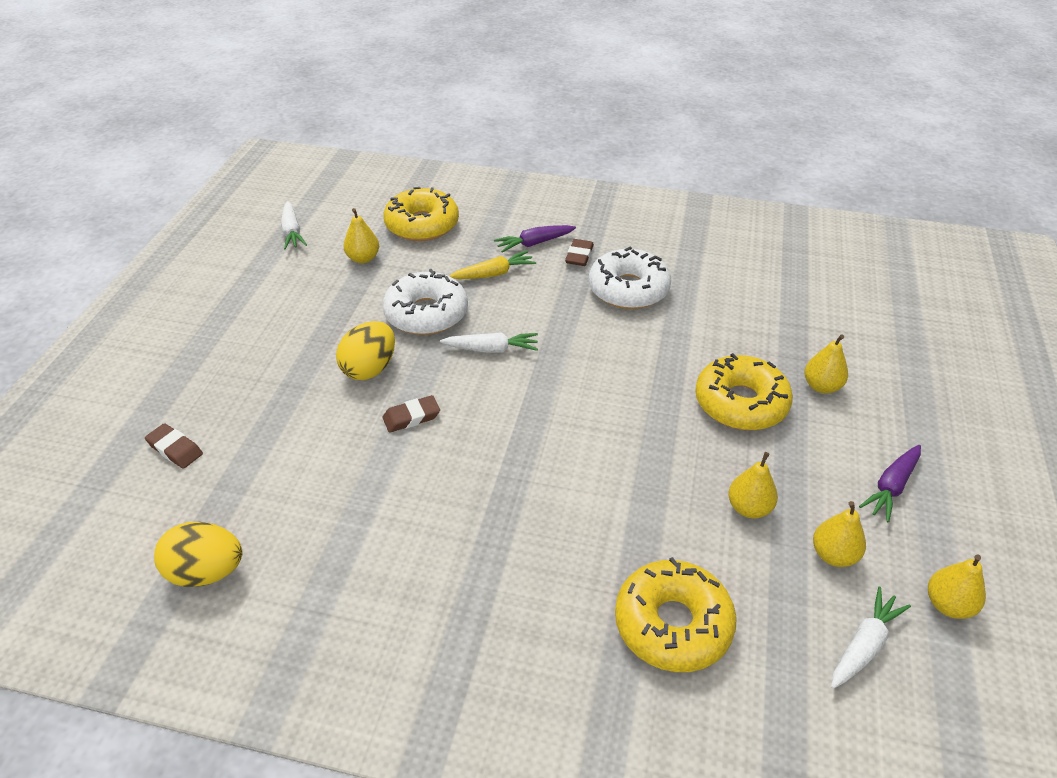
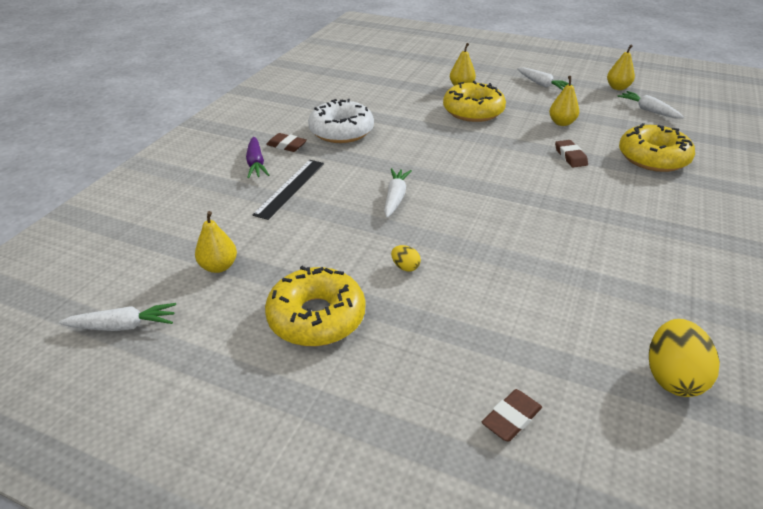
camera: 80 degrees left, 5 degrees down
(370, 369) = (405, 267): yellow egg -> yellow egg, size x0.48
(411, 417) = (474, 245): brown eraser -> brown eraser (570, 156)
(422, 225) = (181, 223): yellow donut -> yellow donut (316, 317)
(426, 314) = (334, 229): white donut -> none
(493, 274) = (290, 188): yellow carrot -> black ruler
(833, 555) = (592, 107): yellow pear -> none
(891, 487) = (542, 84): purple carrot -> white carrot

